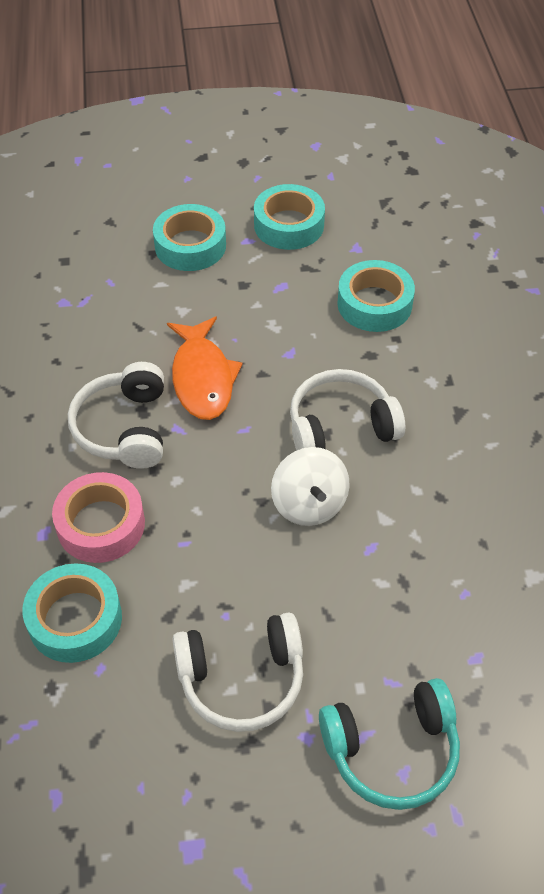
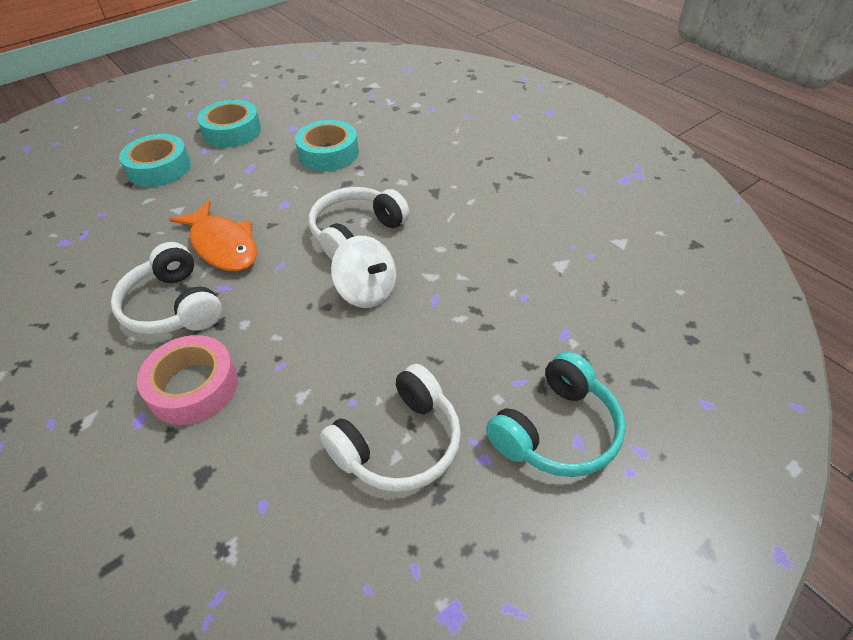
camera: 30 degrees left, 5 degrees down
(75, 619) = (212, 476): turquoise tape -> none

